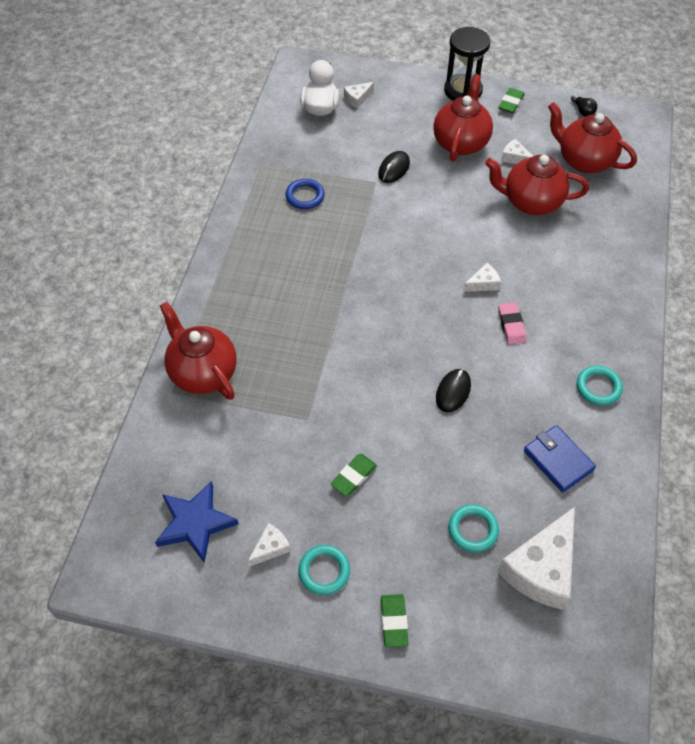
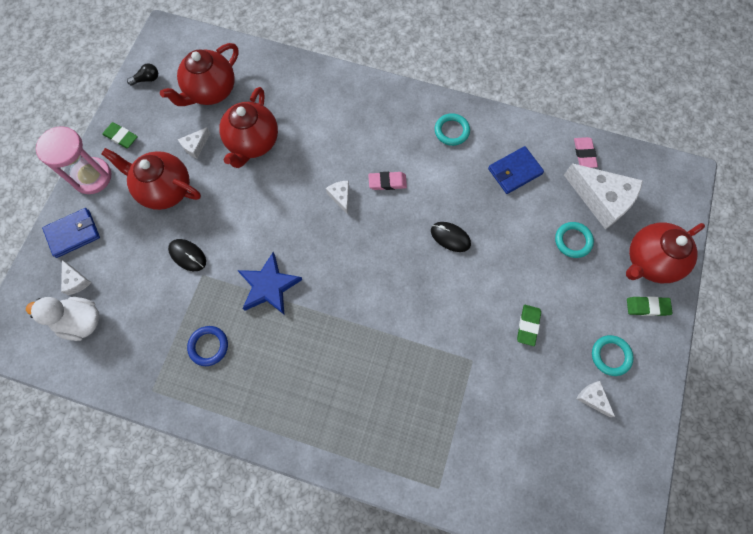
camera: 85 degrees left, 15 degrees up
(195, 523) = (572, 463): blue star -> blue star (269, 286)
(203, 372) = (418, 457): red teapot -> red teapot (649, 261)
(353, 476) = (528, 325): green eraser -> green eraser turned 60 degrees clockwise
(402, 89) = (73, 234): none -> blue wallet
(463, 91) = (92, 177): black hourglass -> pink hourglass
(607, 547) = (584, 154): none -> pink eraser

